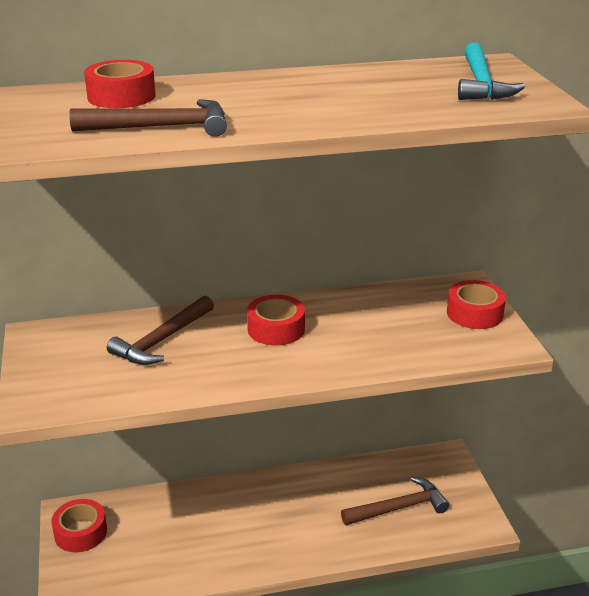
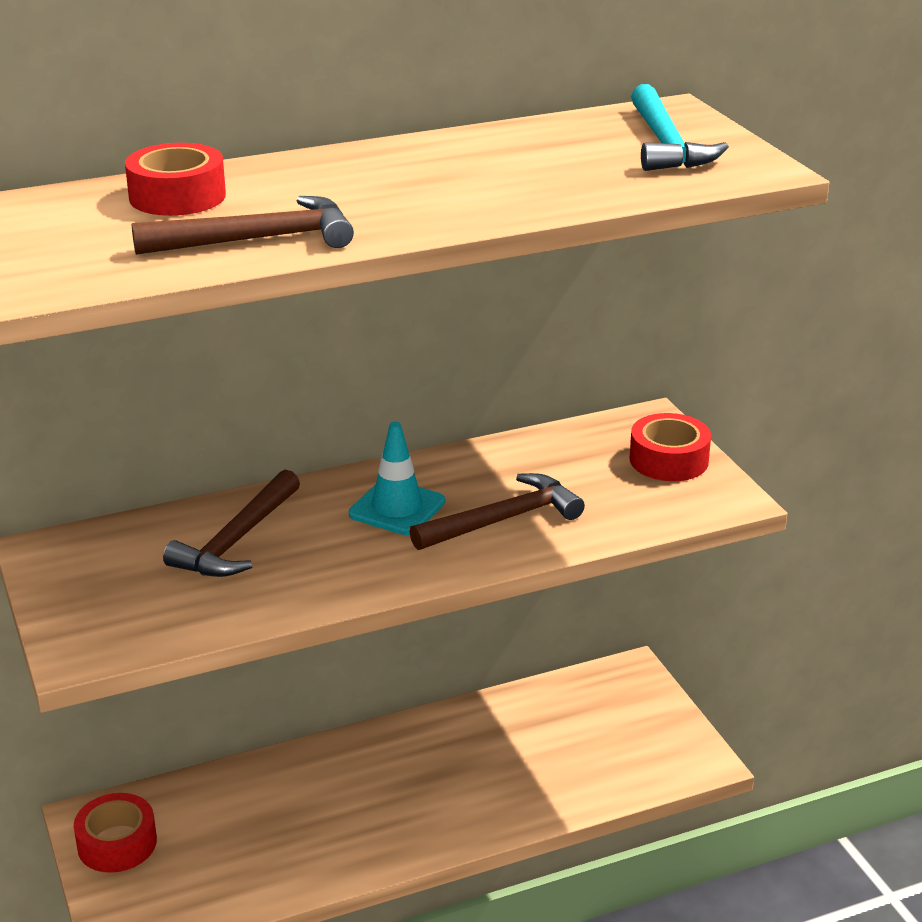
camera: 10 degrees left, 0 degrees up
(276, 329) = (397, 508): red tape -> turquoise traffic cone
(399, 508) = (577, 752): brown hammer -> brown hammer (504, 520)

